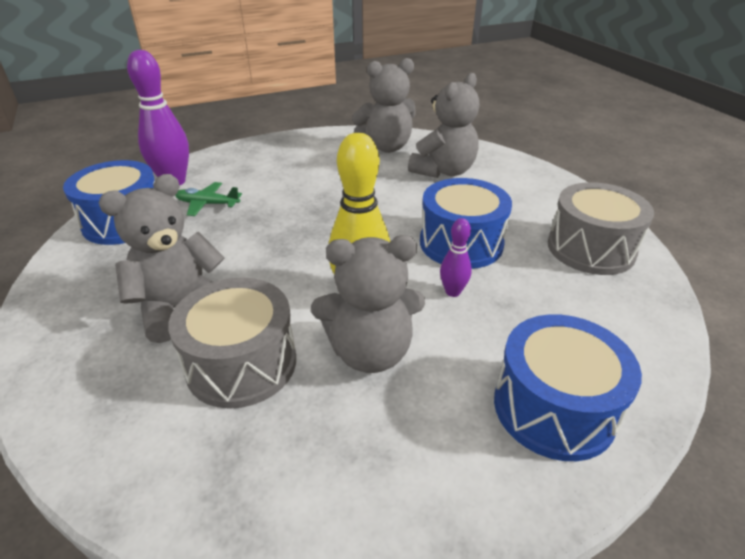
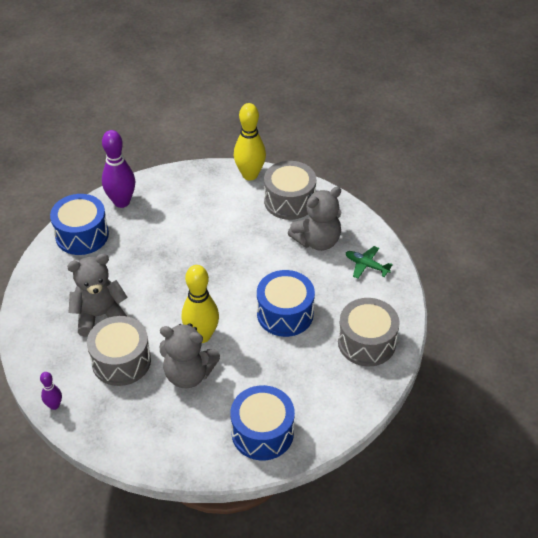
camera: 20 degrees right, 10 degrees up
(207, 204) = (137, 232): green plane -> green plane (366, 265)
(326, 136) = (250, 175): none -> yellow bowling pin
(386, 147) = (289, 201): grey teddy bear -> grey drum
(453, 292) = (256, 349): purple bowling pin -> purple bowling pin (54, 405)

